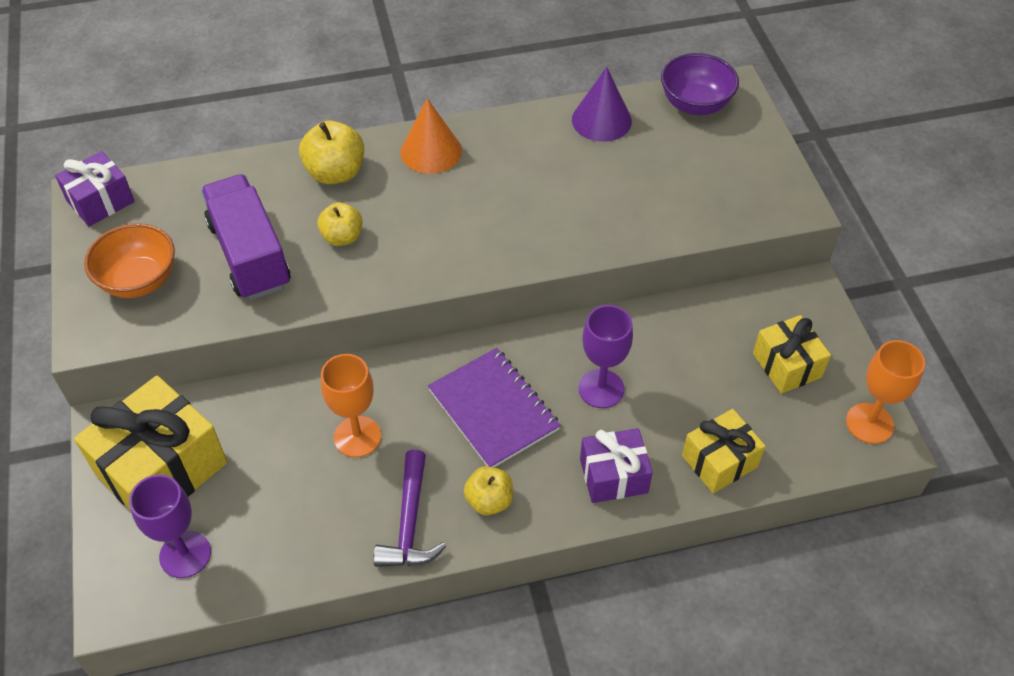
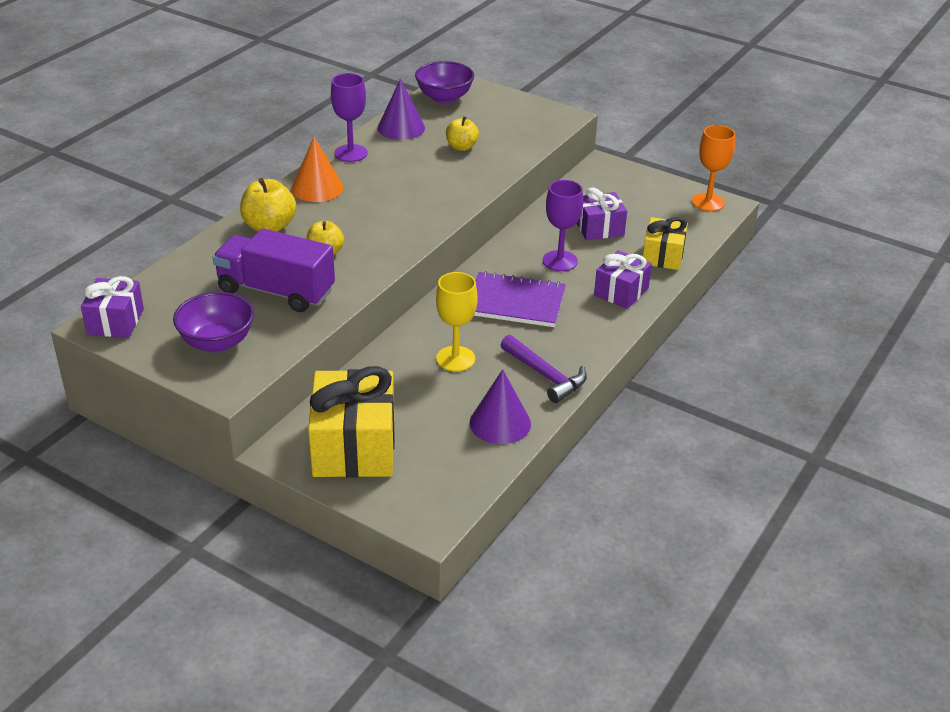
camera: 45 degrees left, 15 degrees down
(139, 280) = (217, 342): orange bowl -> purple bowl
(185, 554) = (435, 472): purple goblet -> purple goblet (351, 153)
(302, 545) = (500, 423): none -> purple cone
(357, 436) = (455, 359): orange goblet -> yellow goblet
(489, 501) = (573, 340): yellow apple -> yellow apple (461, 147)
(696, 374) = (599, 228): none -> purple gift
(787, 365) = (637, 200): yellow gift -> none

